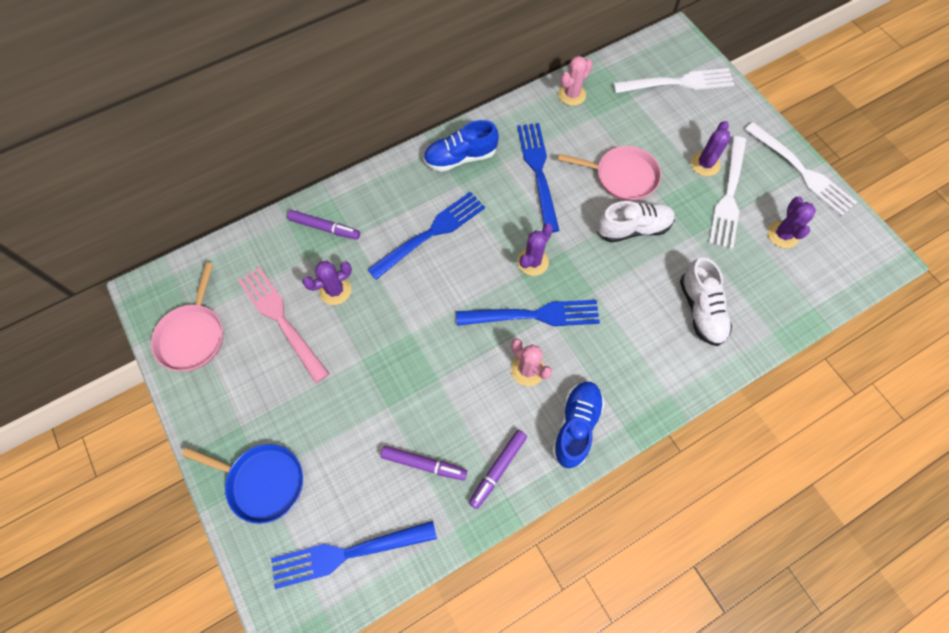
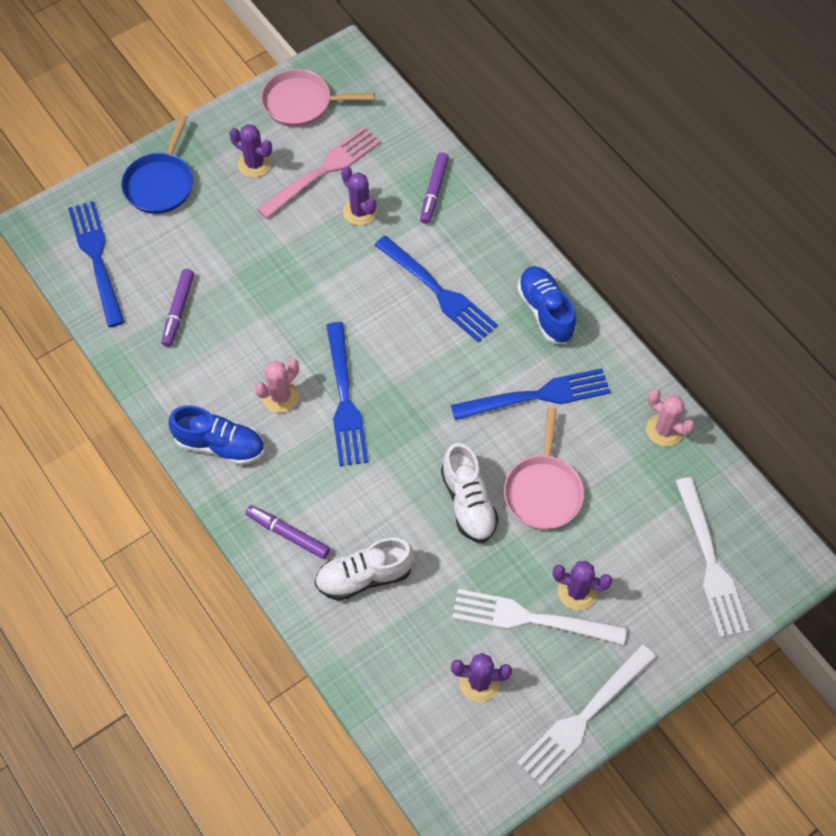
camera: 85 degrees right, 5 degrees down
(498, 469) = (174, 375): purple marker -> purple marker (288, 534)
(532, 261) = (412, 395): purple cactus -> purple cactus (254, 164)

